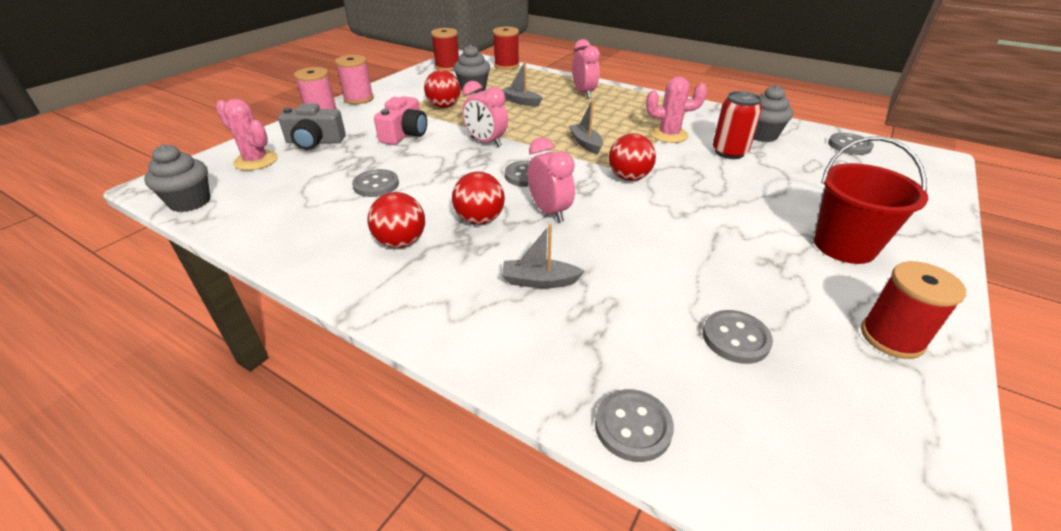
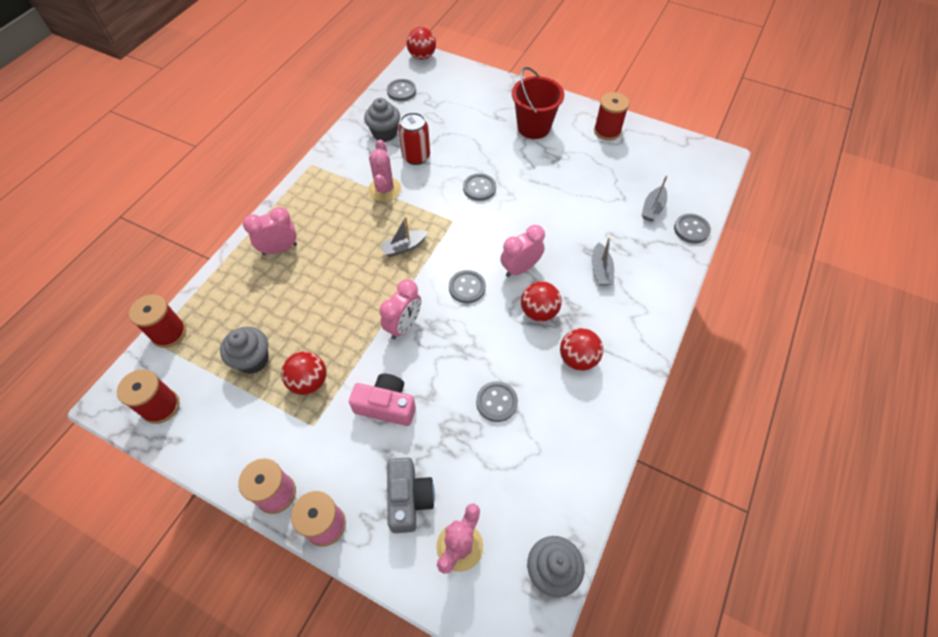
camera: 95 degrees left, 20 degrees up
(521, 101) = (299, 305): grey boat -> grey boat (652, 208)
(629, 177) = (463, 220): red ball -> red ball (422, 56)
(735, 338) = (624, 186): grey button -> grey button (479, 188)

